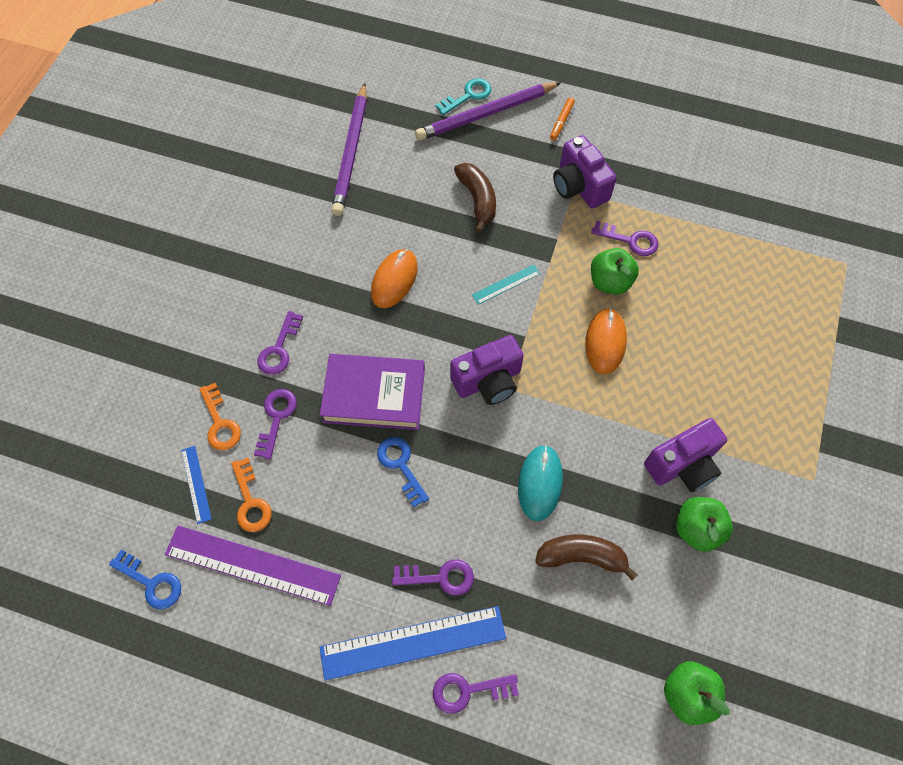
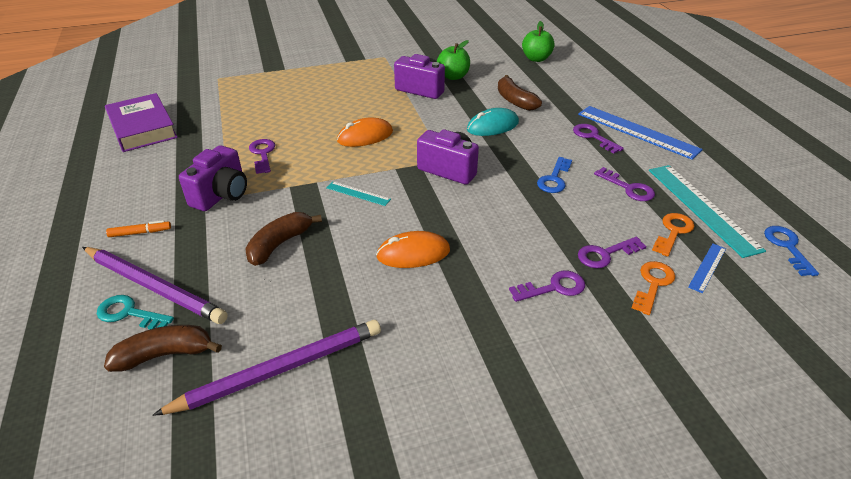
camera: 125 degrees left, 25 degrees down
(252, 565) = (702, 208): purple ruler -> turquoise ruler
(374, 395) = (523, 214): purple book -> purple book (142, 128)
(413, 103) = (165, 354): none -> brown banana
(468, 691) = (629, 108): purple key -> purple key (628, 188)
(610, 282) = (311, 150): green apple -> none

